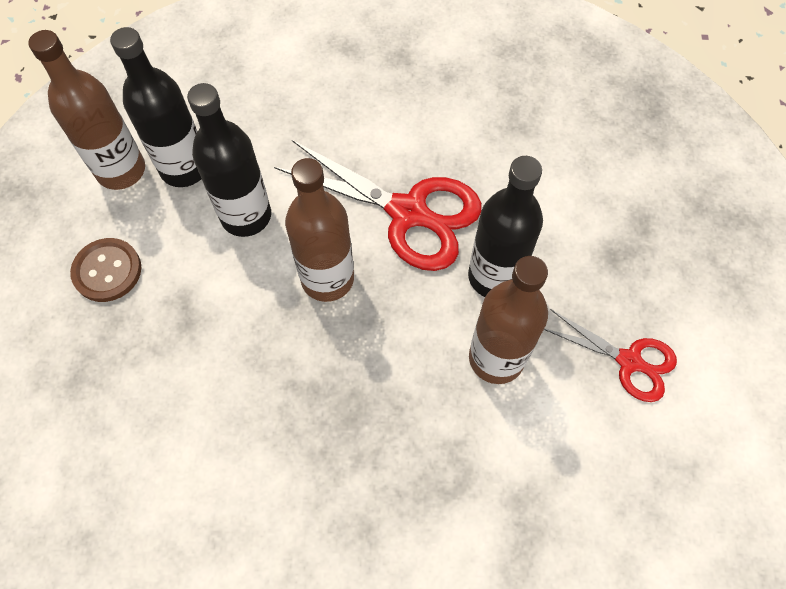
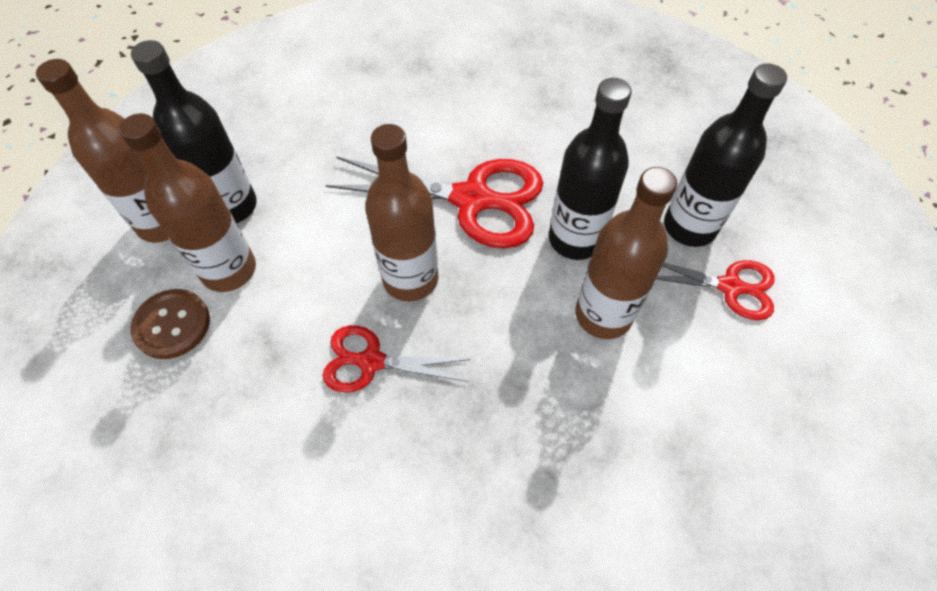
camera: 15 degrees left, 5 degrees down
(168, 230) = (229, 270): none -> brown bottle
(246, 216) = (308, 238): black bottle -> black bottle (689, 227)
(269, 348) = (370, 361): none -> red scissors

